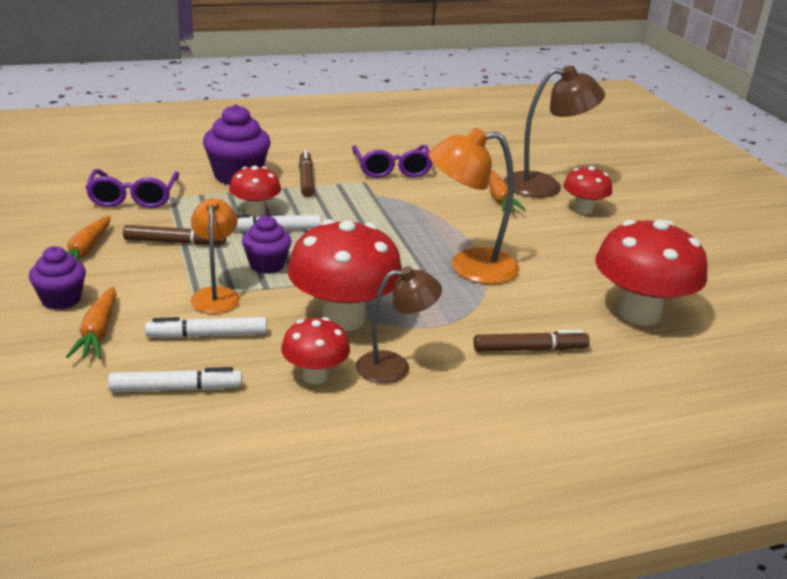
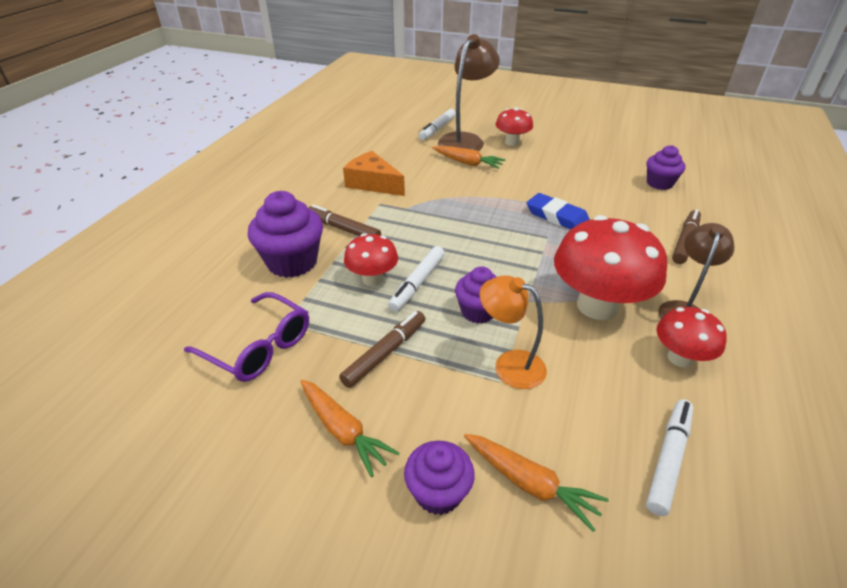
camera: 50 degrees left, 10 degrees up
(207, 335) = (581, 399): white marker -> white marker (437, 129)
(392, 169) = (373, 183): purple glasses -> orange cheese
(469, 267) = (557, 216): orange lamp -> blue eraser
(639, 313) = (659, 183): red mushroom -> purple cupcake

